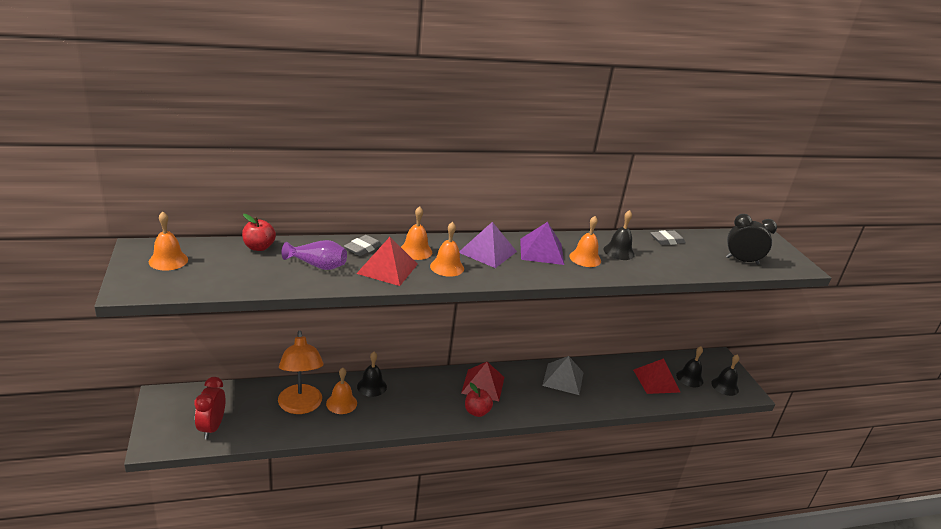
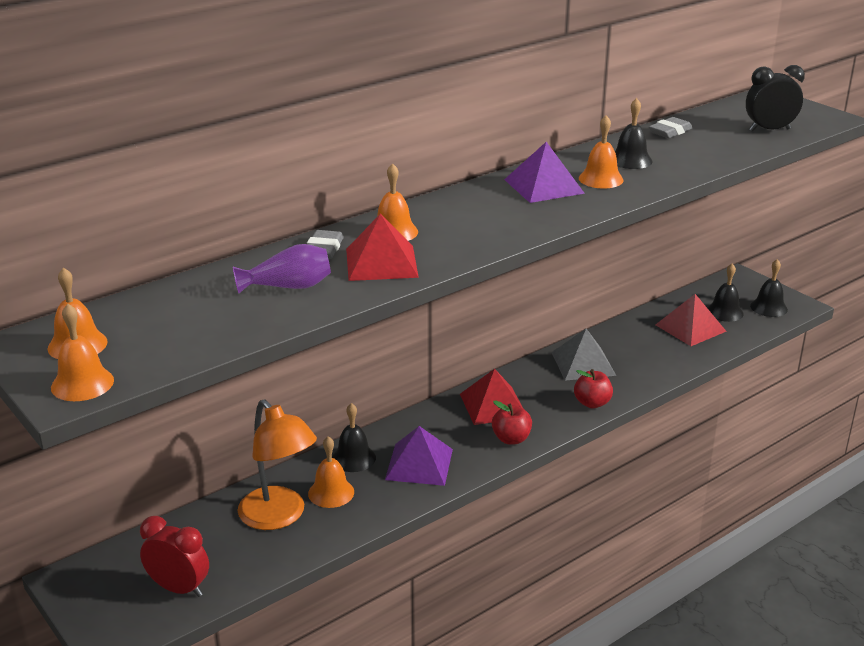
camera: 20 degrees left, 0 degrees up
(212, 427) = (179, 588): red clock -> red clock turned 135 degrees clockwise
(259, 247) = (185, 290): red apple -> red apple (592, 403)
(447, 267) = (452, 238): orange bell -> orange bell (82, 383)
(487, 252) = (481, 206): purple pyramid -> purple pyramid (419, 464)

